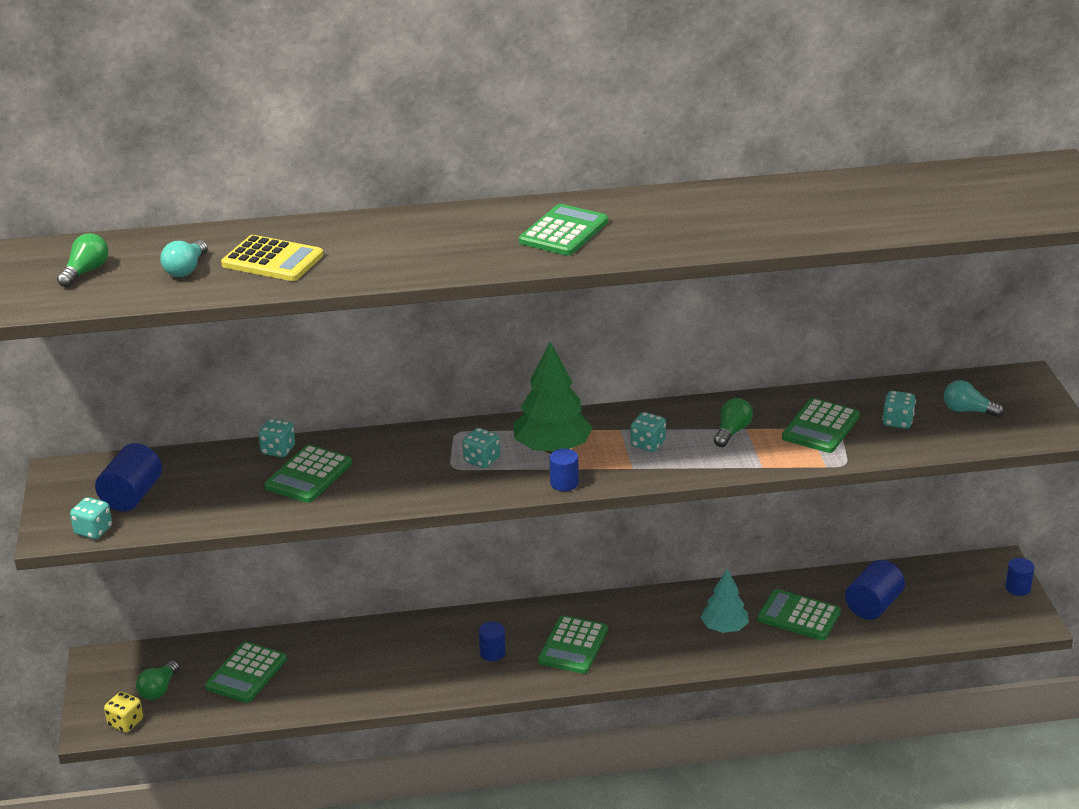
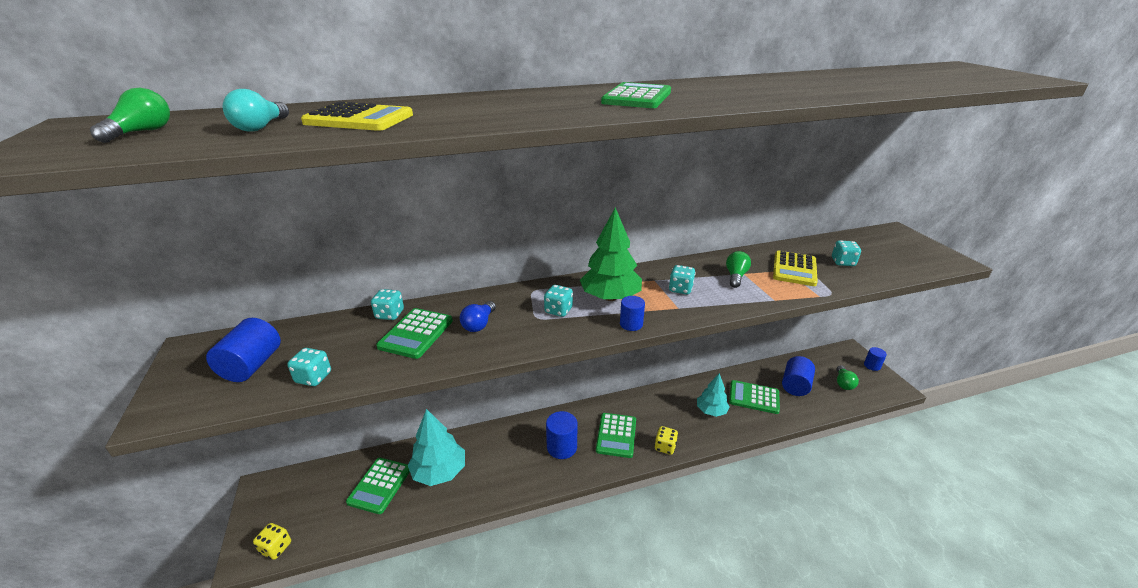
camera: 10 degrees left, 0 degrees up
(93, 531) = (203, 405): turquoise dice -> turquoise dice (313, 377)
(159, 689) = (308, 509): green light bulb -> green light bulb (843, 383)
(323, 665) = (439, 471): none -> turquoise tree
(382, 470) = (479, 324): none -> blue light bulb
(492, 653) = (562, 447): blue cylinder -> blue cylinder, size x1.65
(637, 665) = (665, 447): none -> yellow dice
(821, 427) = (794, 269): green calculator -> yellow calculator
(968, 411) = (881, 252): turquoise light bulb -> none

